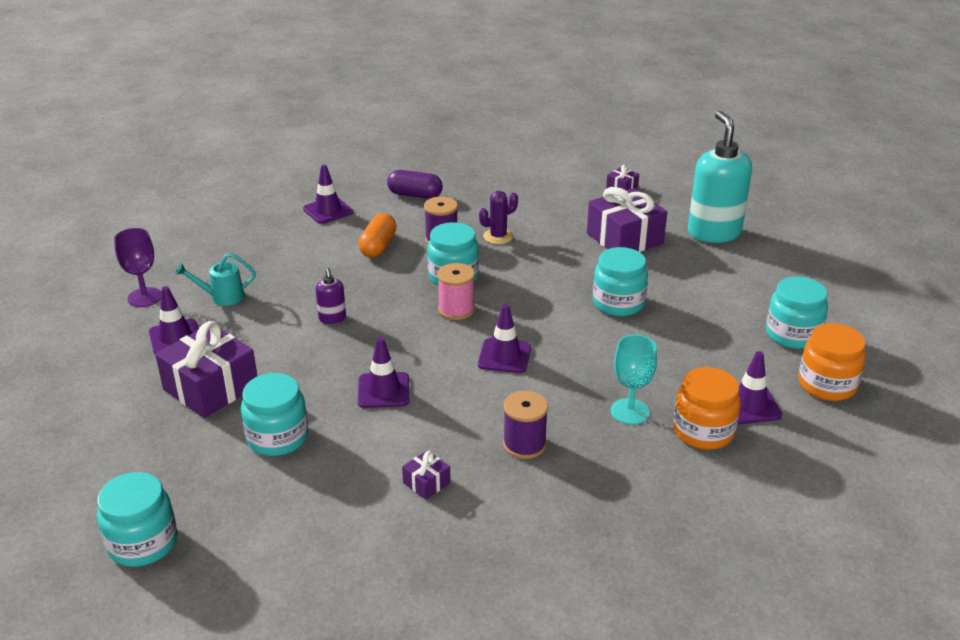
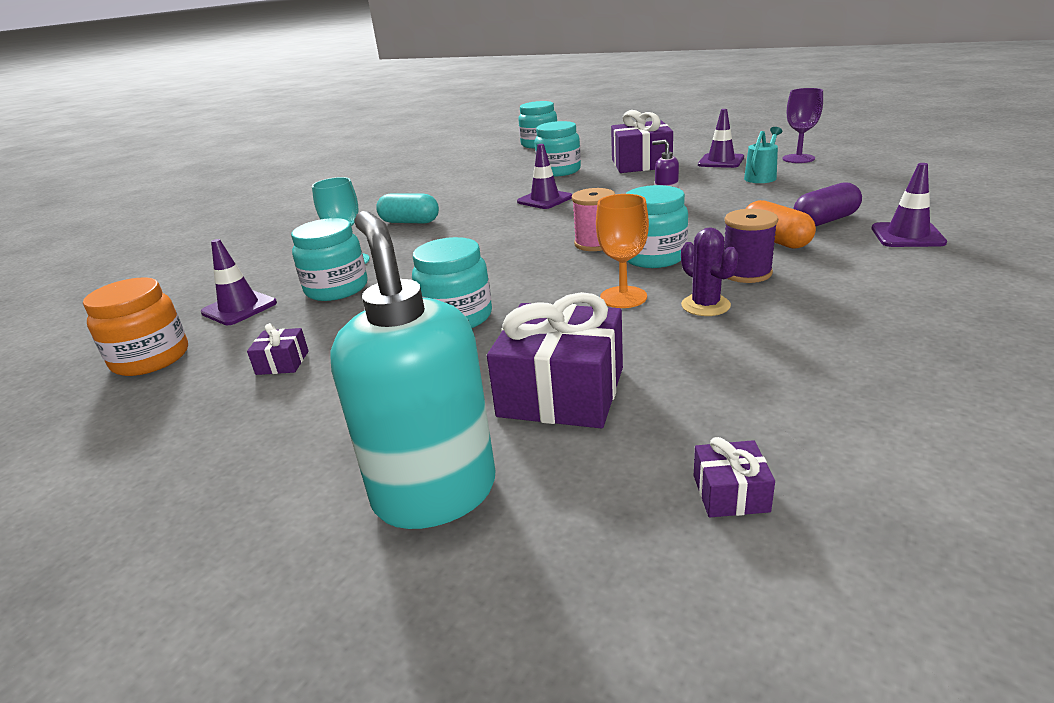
camera: 140 degrees right, 5 degrees down
(415, 195) = (907, 291): purple capsule -> purple capsule (825, 220)
(426, 483) = (445, 193): purple gift -> purple gift (282, 363)
(498, 236) = (705, 305): purple cactus -> purple cactus turned 45 degrees counterclockwise
(504, 356) = (498, 242): purple traffic cone -> none
(521, 263) = (623, 297): none -> orange goblet
(524, 444) = (410, 222): purple spool -> turquoise capsule
(703, 431) = (276, 277): orange jar -> none
(713, 233) = (435, 493): turquoise soap dispenser -> turquoise soap dispenser turned 150 degrees counterclockwise
(792, 335) = (207, 389): turquoise jar -> turquoise jar (337, 289)

